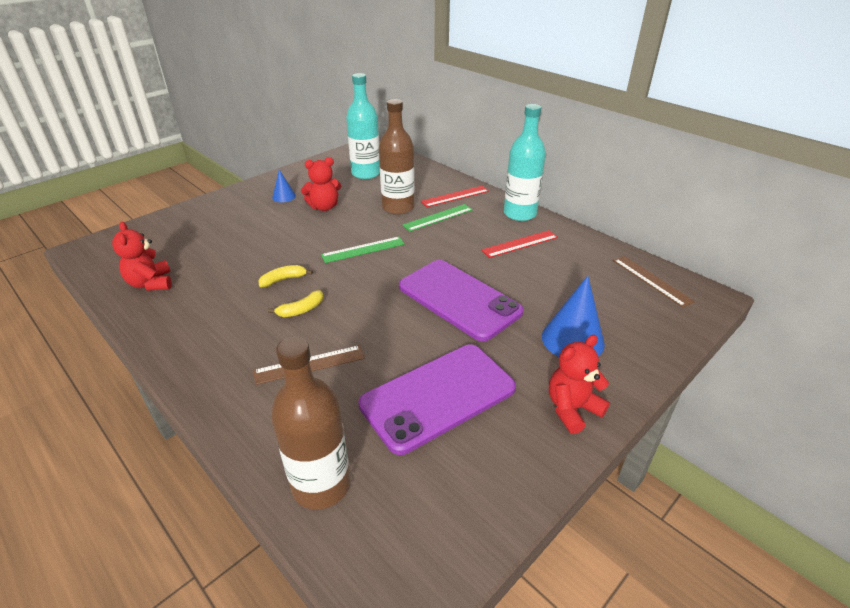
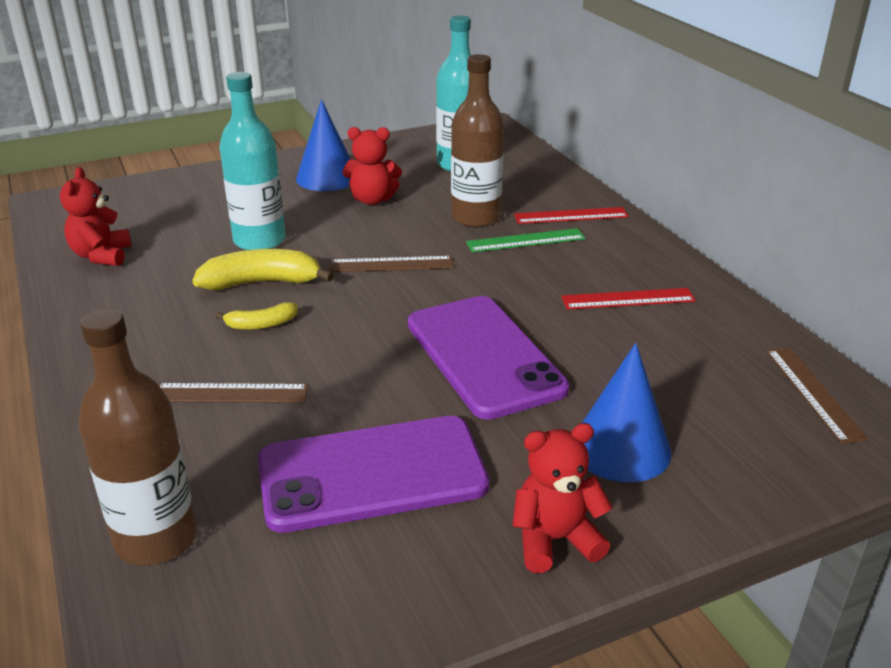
camera: 20 degrees right, 5 degrees down
(283, 280) = (262, 282): yellow banana -> yellow banana, size x1.78
(284, 196) = (327, 177): blue cone -> blue cone, size x1.87
(363, 249) = (390, 264): green ruler -> brown ruler
(519, 214) = (656, 257): turquoise bottle -> turquoise bottle (259, 241)

